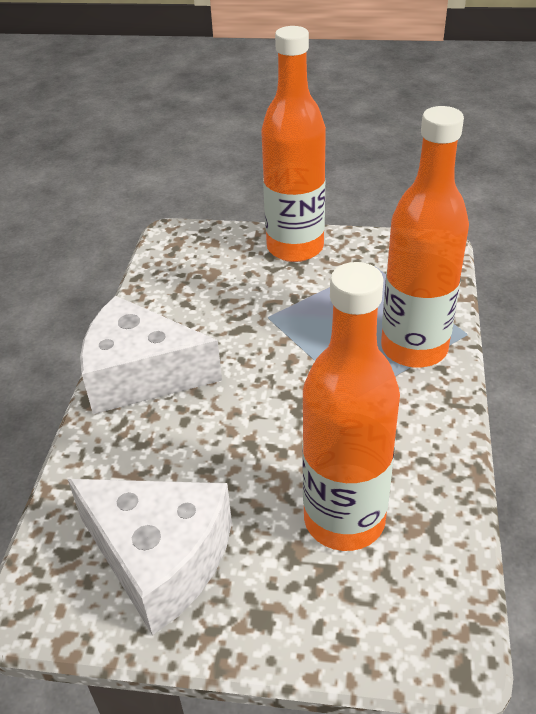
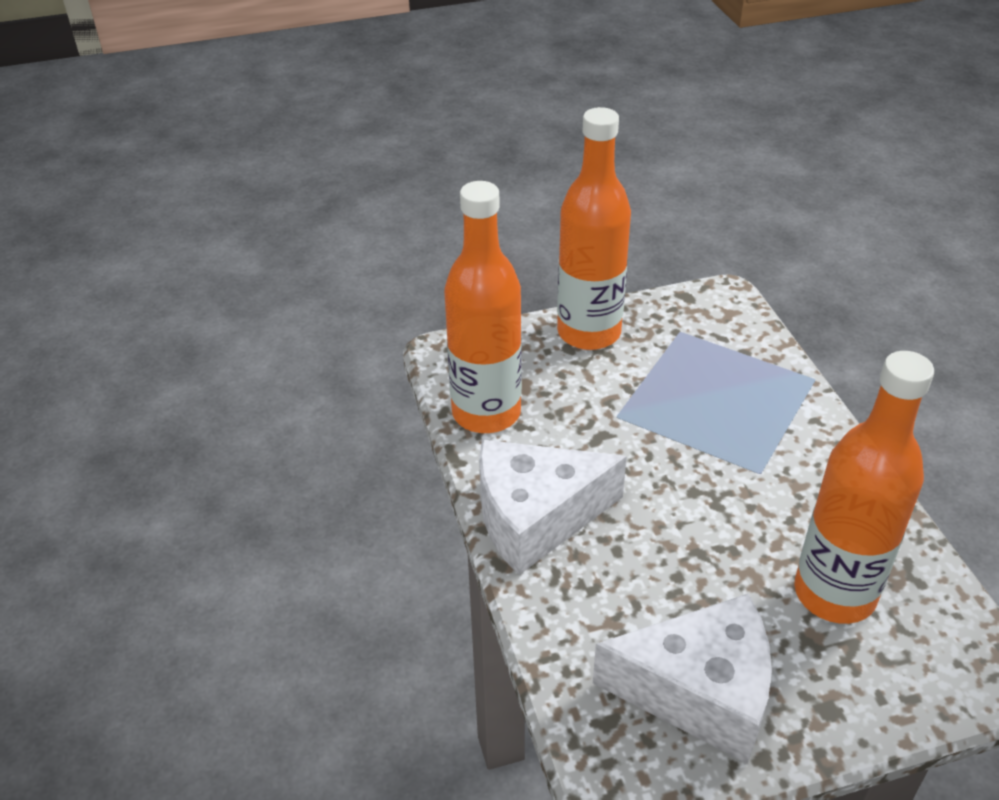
camera: 25 degrees left, 0 degrees up
(414, 348) = (779, 408): orange bottle -> orange bottle (486, 413)

